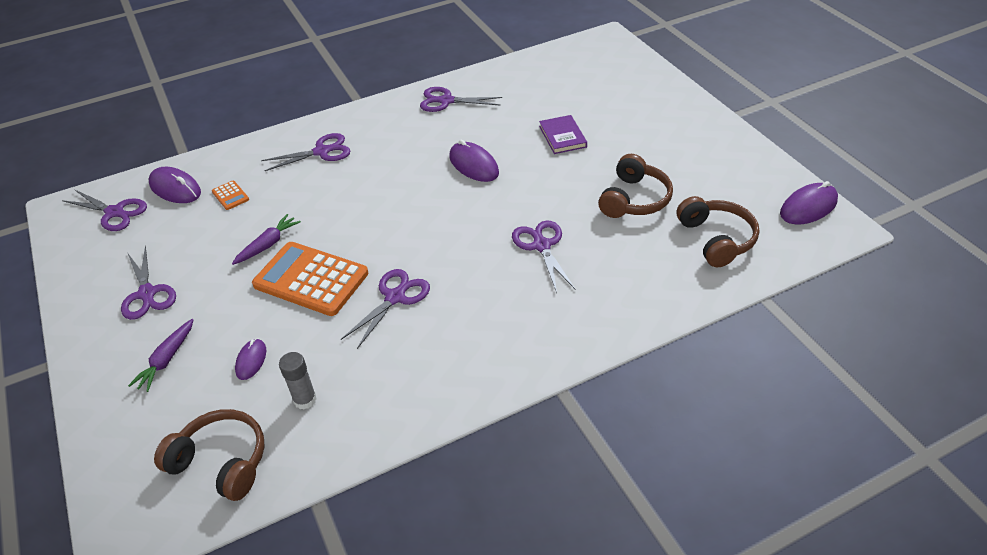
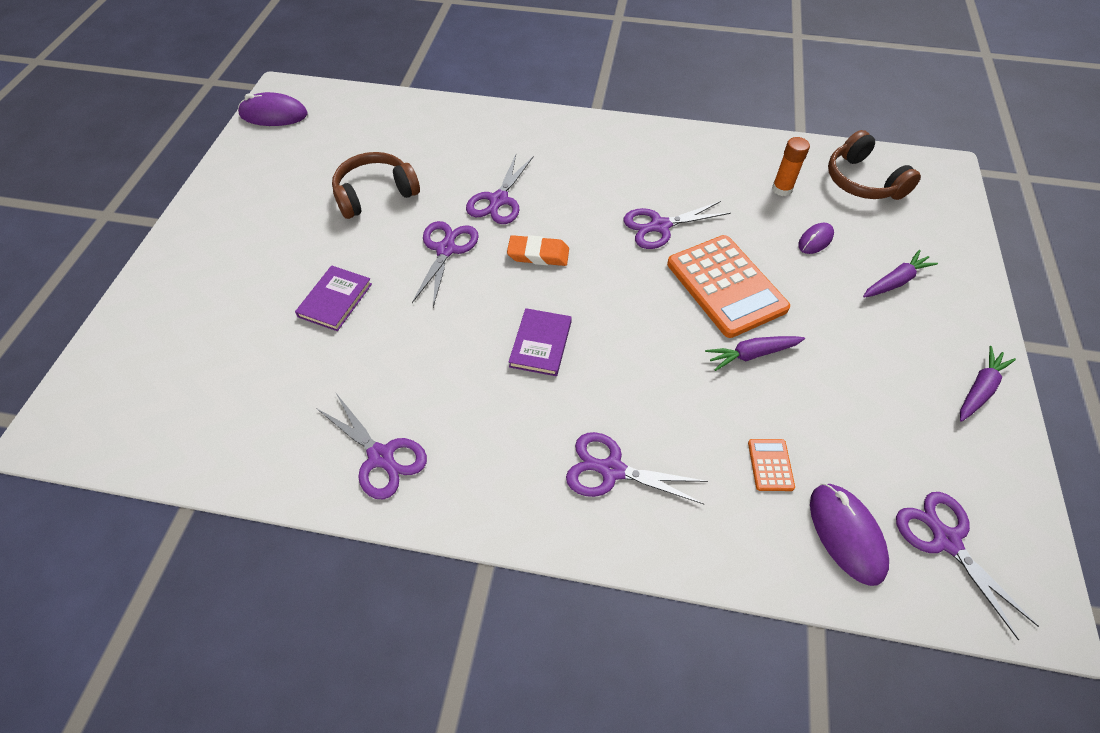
camera: 145 degrees left, 10 degrees up
(90, 306) = (979, 389): none -> purple carrot
(147, 293) = (908, 368): purple scissors -> purple scissors (446, 250)
(305, 400) = (782, 189): grey glue stick -> orange glue stick
(413, 180) = (541, 344): none -> purple book
(469, 226) = (538, 254): none -> orange eraser
(473, 165) = (461, 323): purple mouse -> none
(716, 239) = (370, 131): brown headphones -> none

